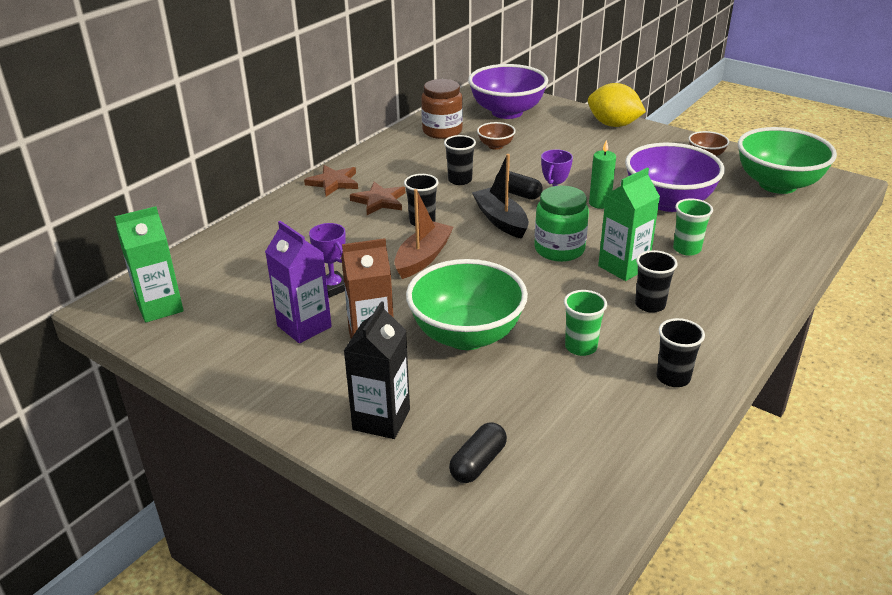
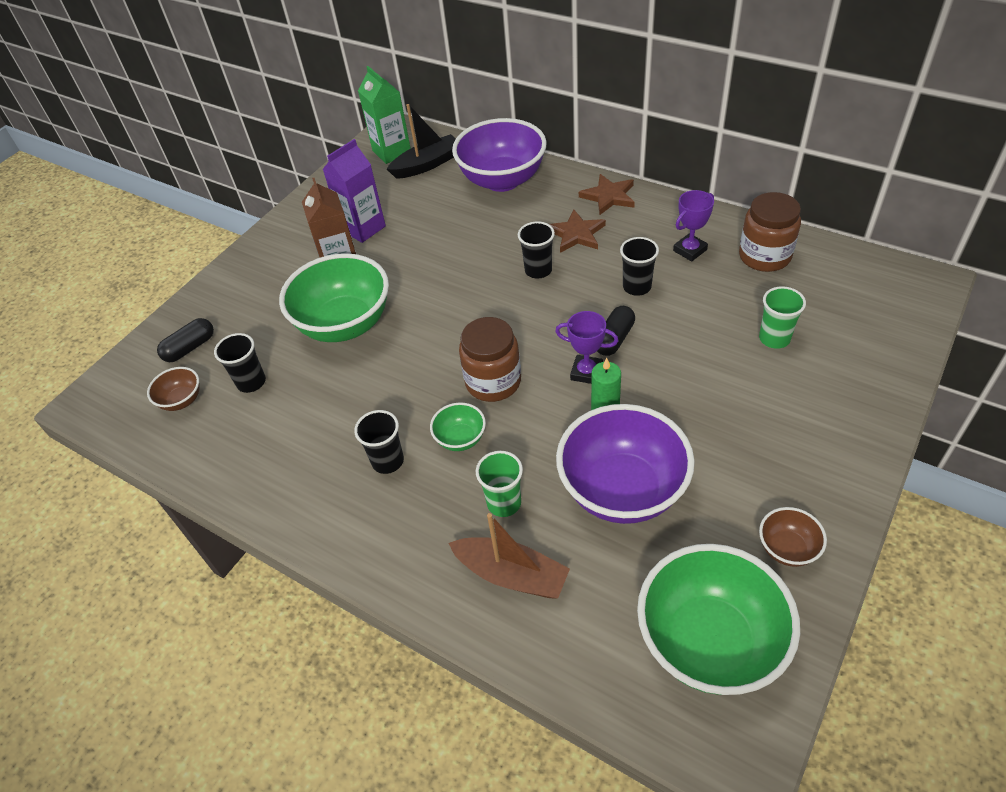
camera: 90 degrees right, 15 degrees up
(333, 287) = (419, 233): purple trophy -> purple trophy (690, 250)
(381, 419) = (246, 290): black carton -> none
(423, 257) = (470, 280): brown boat -> brown boat (512, 575)
(478, 463) = (190, 348): black capsule -> black capsule turned 75 degrees counterclockwise
(495, 146) = (739, 308): brown bowl -> brown bowl (182, 400)
(501, 220) = (550, 329): black boat -> black boat (427, 164)
(507, 112) = (852, 310): purple bowl -> purple bowl (502, 180)
(559, 249) = (493, 382): green jar -> brown jar
(581, 347) = (321, 405): green cup -> green cup (774, 338)
(613, 125) = (859, 431): yellow lemon -> none
(623, 267) = (460, 439): green carton -> green bowl
(673, 378) = (268, 475): black cup -> black cup (251, 382)

